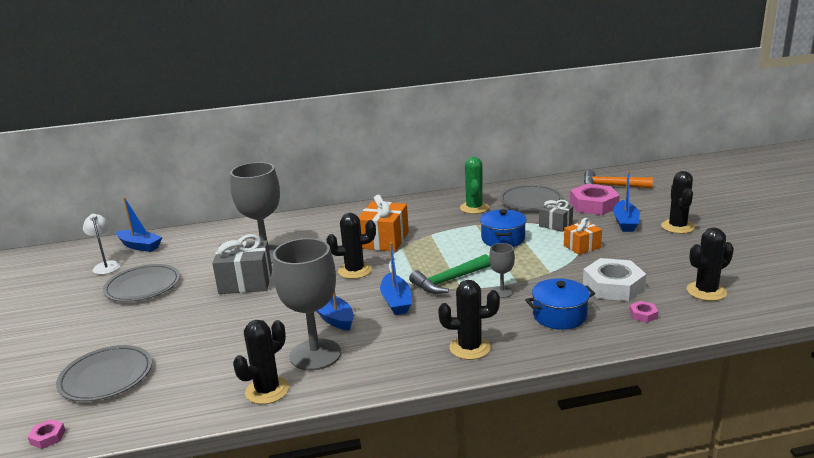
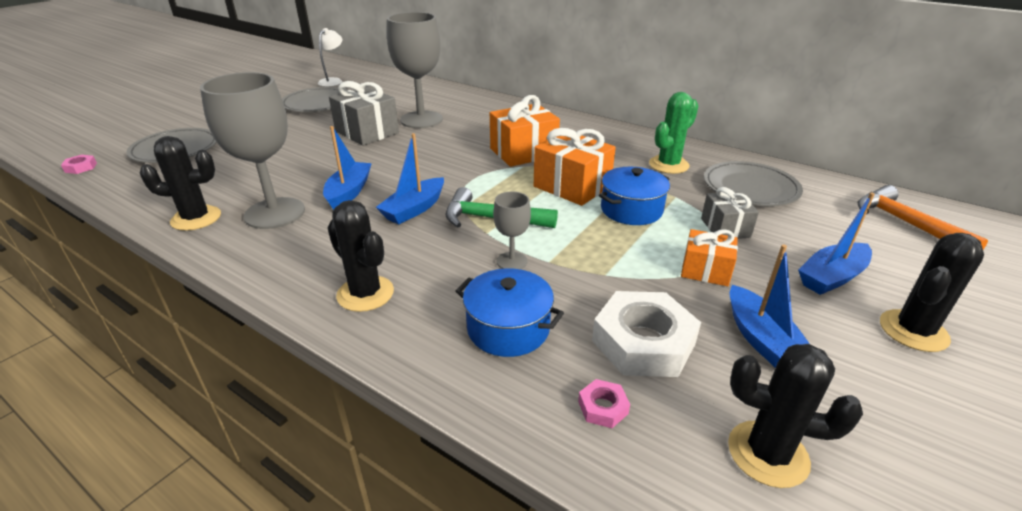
camera: 45 degrees right, 10 degrees up
(140, 246) = (375, 77): blue boat -> blue boat (762, 340)
(354, 271) = (446, 165): black cactus -> none
(451, 243) = (572, 186): none -> orange gift
(594, 205) = (827, 232): pink nut -> none

